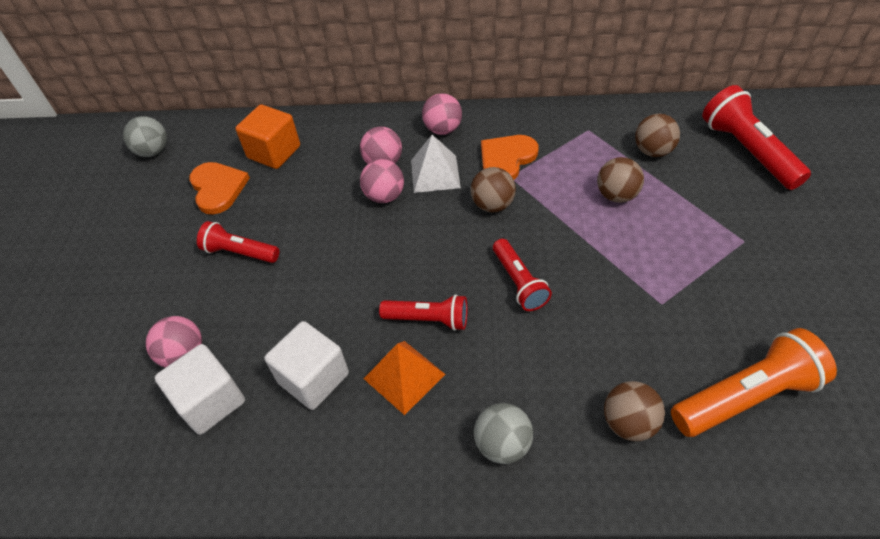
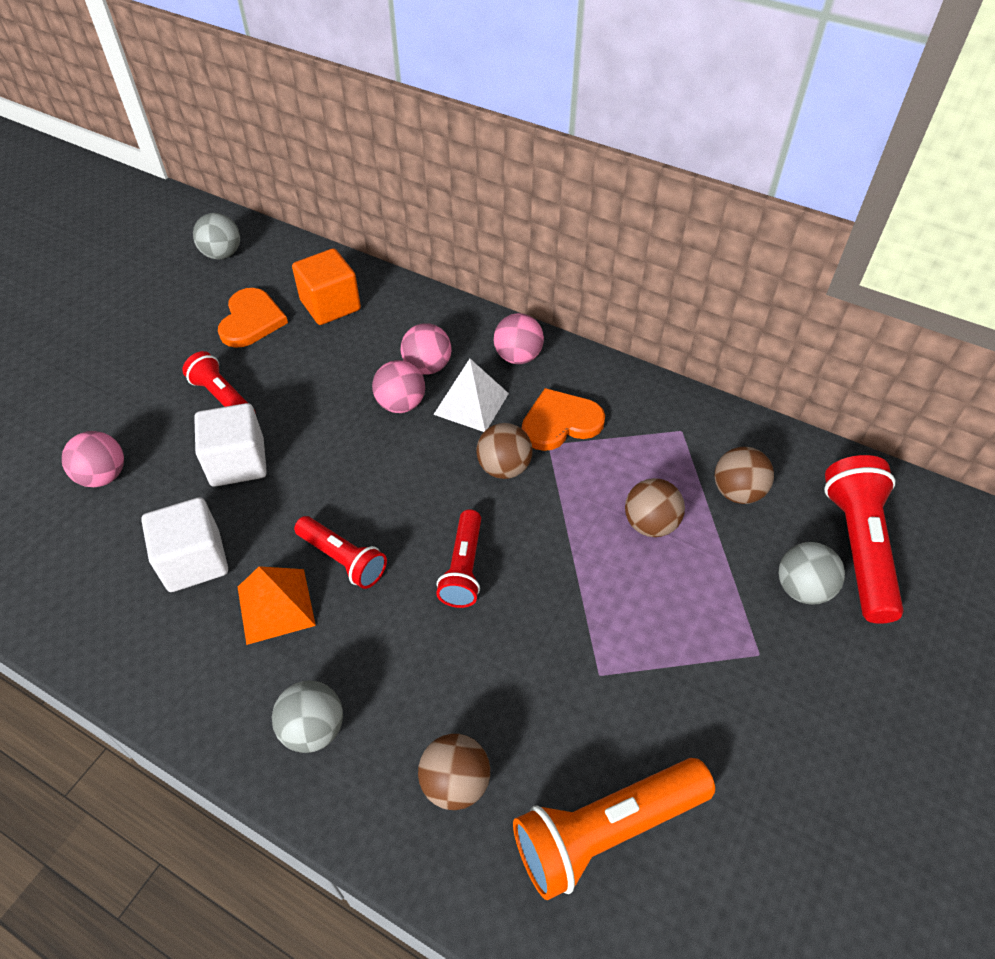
camera: 25 degrees right, 0 degrees up
(210, 401) = (93, 534): white cube -> white cube (237, 462)
(736, 190) = (802, 588): none -> grey ball
(745, 396) = (606, 830): orange flashlight -> orange flashlight turned 150 degrees clockwise

